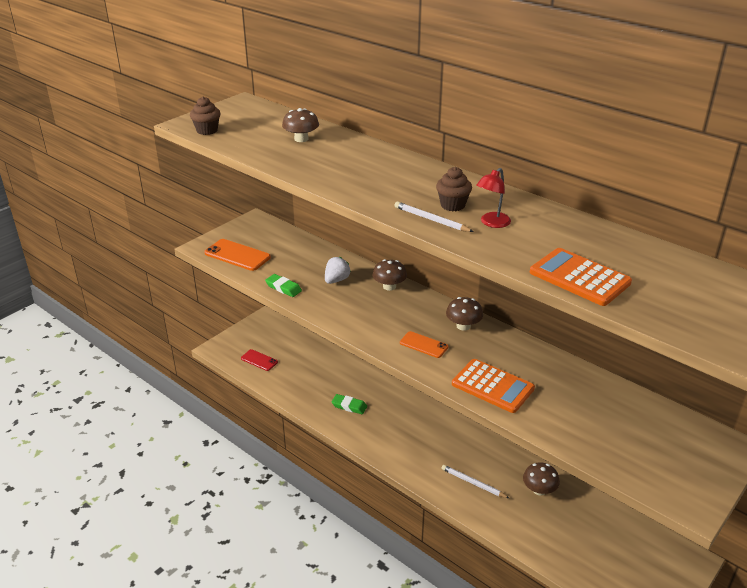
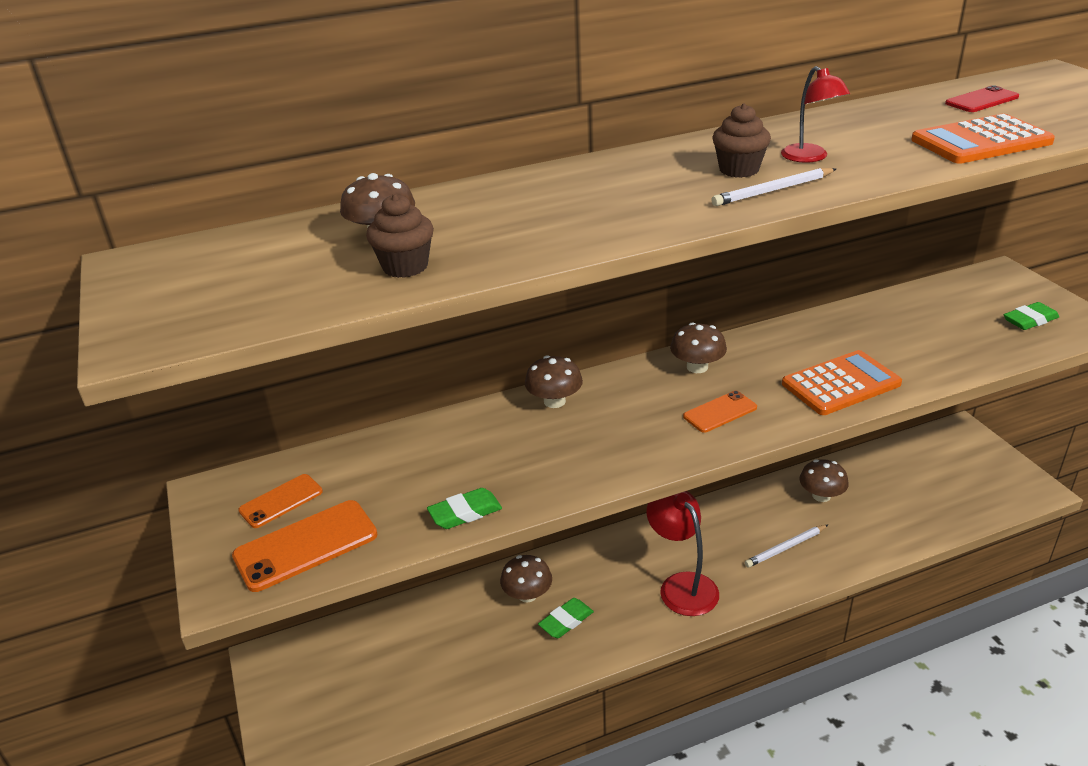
camera: 60 degrees left, 0 degrees up
(207, 130) = (210, 321): brown cupcake -> brown cupcake (405, 267)
(259, 360) = (371, 703): red phone -> red phone (981, 100)
(260, 238) = (281, 501): none -> orange phone
(336, 280) = (493, 447): white strawberry -> none
(358, 385) = (527, 594): none -> brown mushroom
(407, 444) = (682, 585): none -> red lamp
(665, 468) = (1030, 320): none -> green eraser

